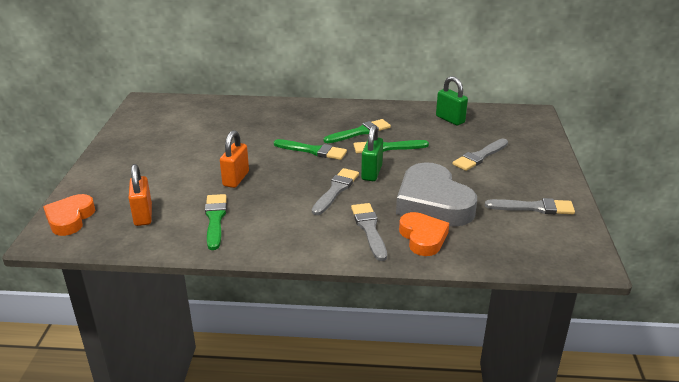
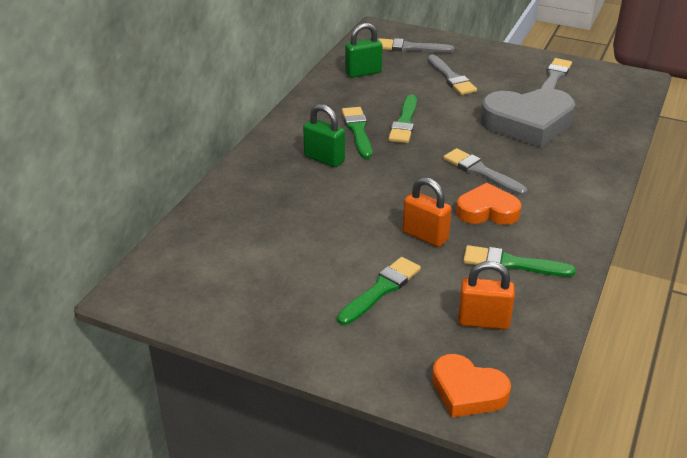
camera: 70 degrees left, 5 degrees up
(313, 151) = (384, 170): green brush -> green brush (381, 289)
(369, 229) = (563, 168): grey brush -> grey brush (410, 48)
(371, 173) = (454, 143): green padlock -> green padlock (324, 159)
(423, 237) = (586, 142): orange heart -> orange heart (487, 211)

